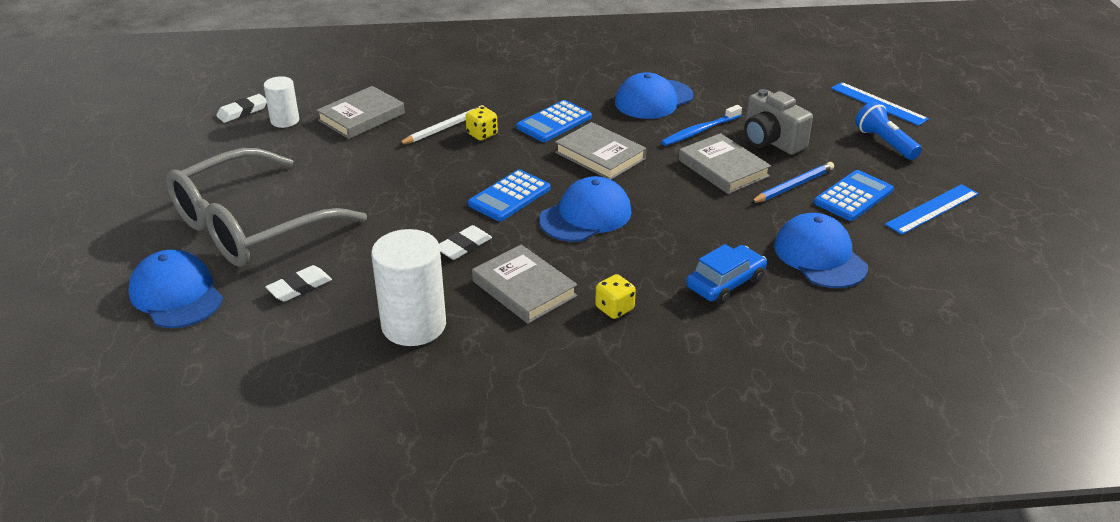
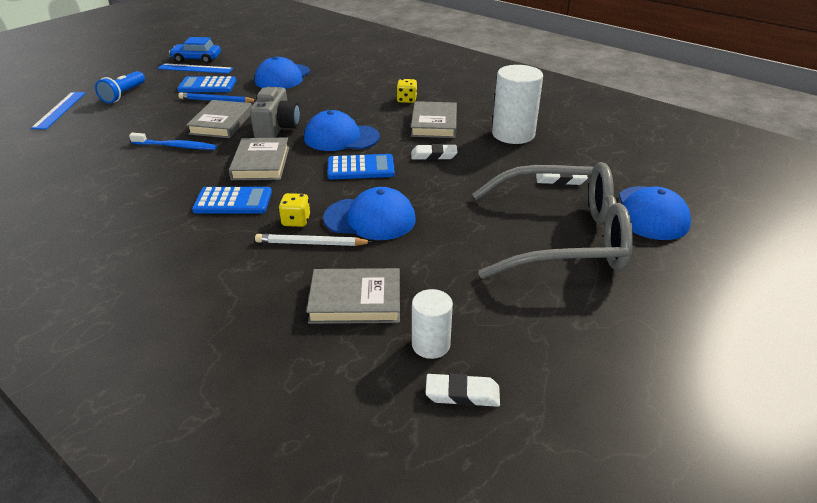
camera: 135 degrees left, 0 degrees up
(653, 99) = (139, 180): blue cap -> blue cap (370, 219)
(725, 283) = (341, 87): blue car -> blue car (196, 59)
(771, 141) = (162, 122): grey camera -> grey camera (277, 128)

